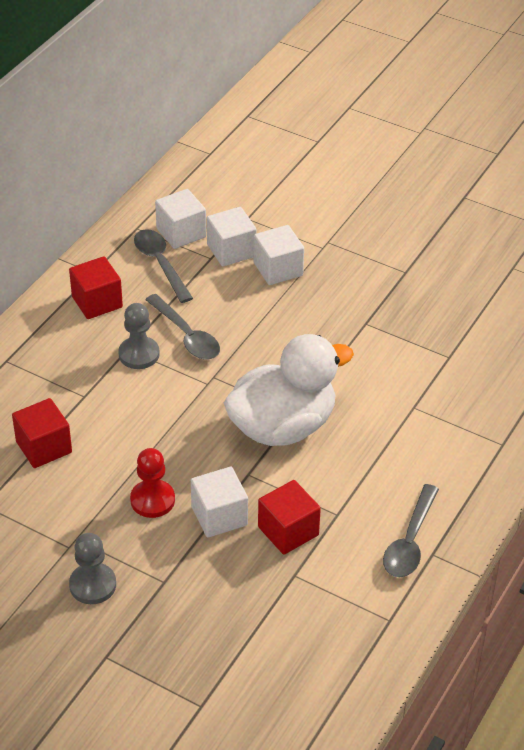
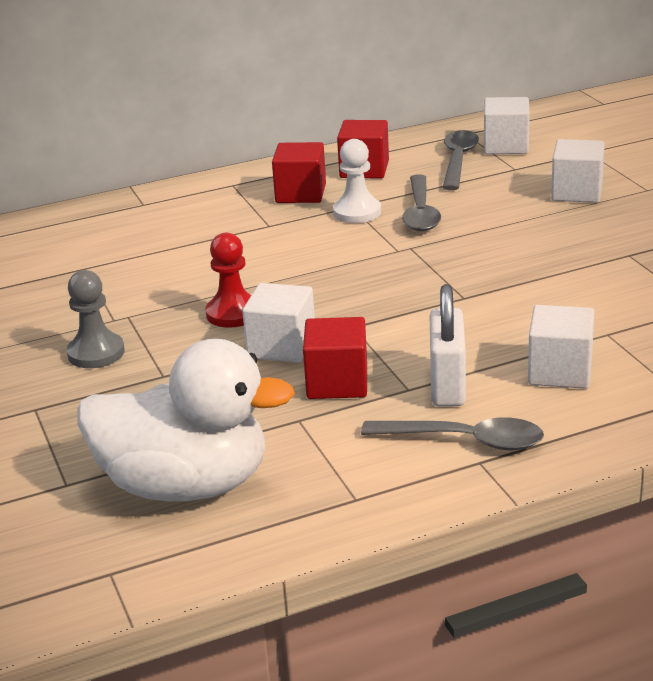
camera: 40 degrees right, 15 degrees down
(44, 447) = (186, 247): red cube -> red cube (301, 193)
(139, 354) = (357, 212): grey pawn -> white pawn
(231, 250) = (542, 168): white cube -> white cube (560, 371)
(282, 426) = (435, 303): white duck -> white duck (186, 485)
(359, 500) = (447, 386): none -> white padlock
(410, 541) = (465, 440): grey spoon -> grey spoon turned 135 degrees counterclockwise

